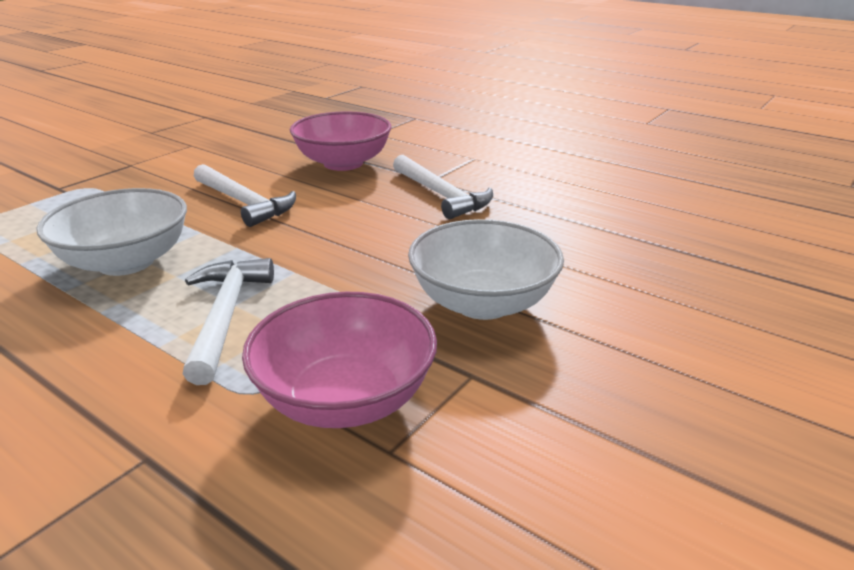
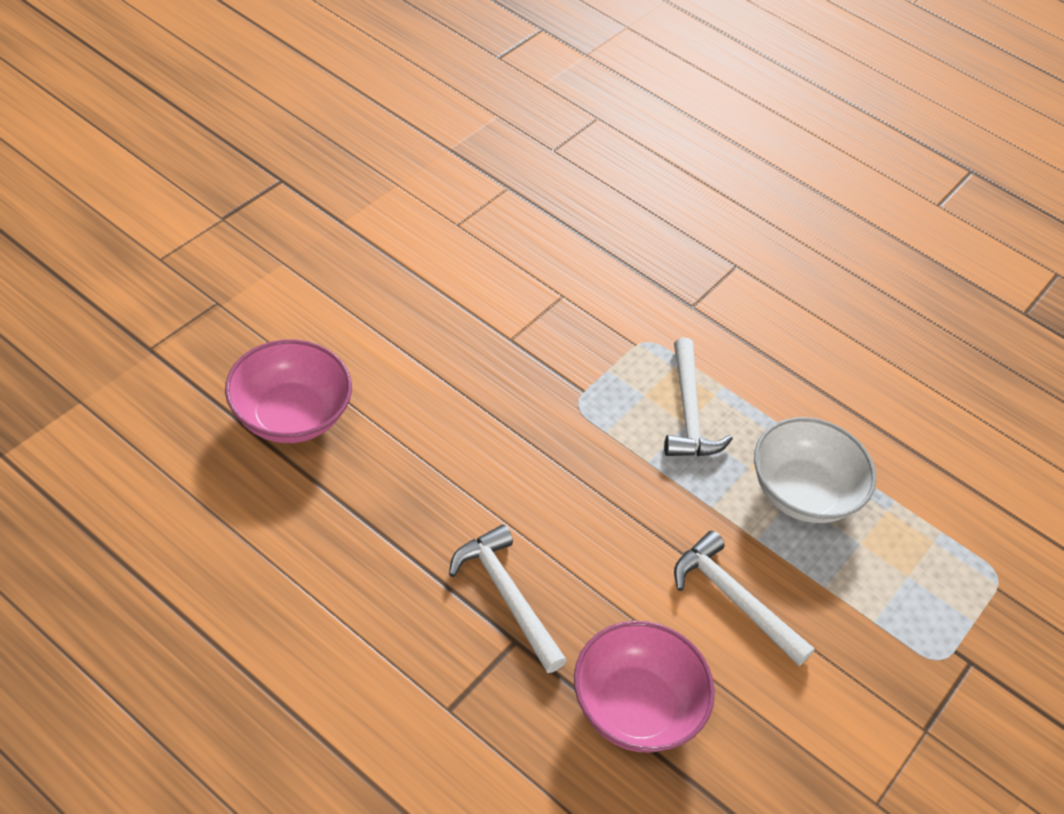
camera: 175 degrees right, 20 degrees up
(345, 399) = (590, 330): pink bowl -> pink bowl (290, 415)
(483, 303) = (491, 406): white bowl -> none

